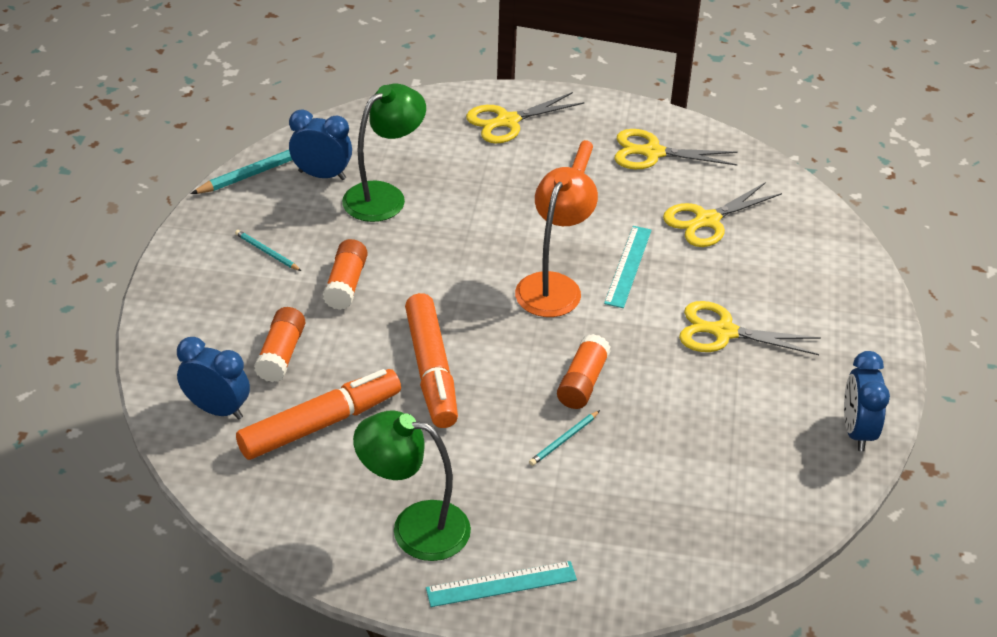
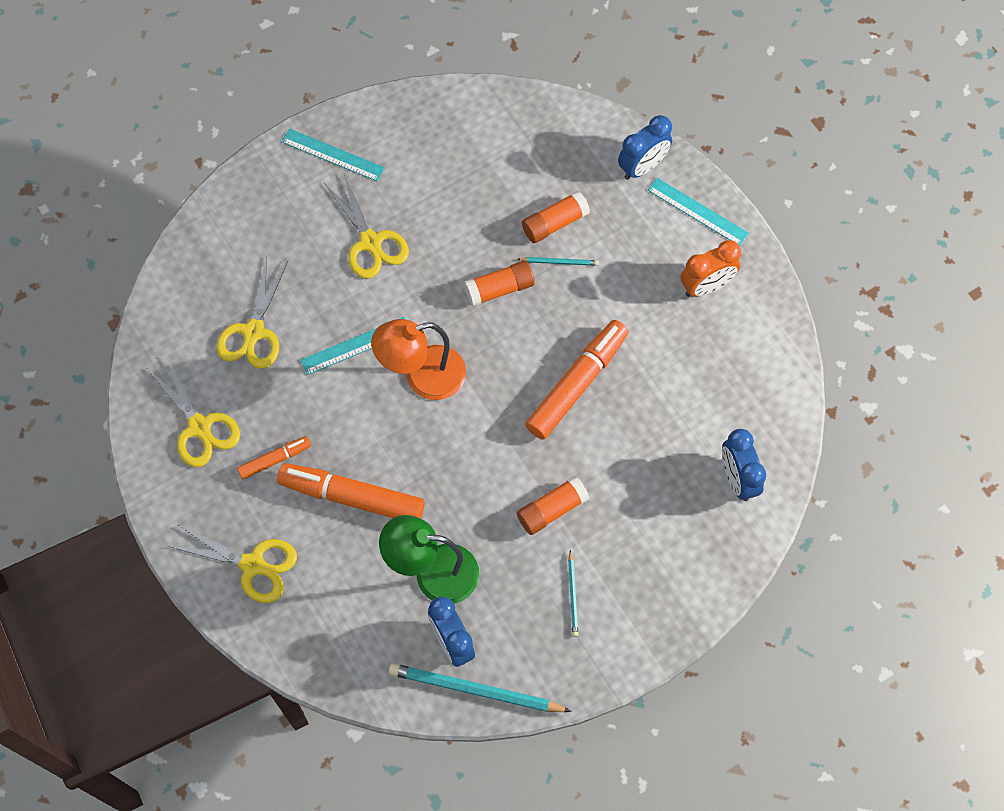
camera: 130 degrees left, 25 degrees up
(281, 354) = (655, 487): orange glue stick -> orange glue stick (554, 223)
(320, 424) = (686, 407): orange marker -> orange marker (352, 497)
(415, 527) = (706, 286): green lamp -> orange clock
(707, 220) = (254, 332): yellow scissors -> yellow scissors turned 90 degrees clockwise
(849, 363) = (333, 155): none -> turquoise ruler
(857, 431) = (394, 115): blue clock -> blue clock (642, 167)

